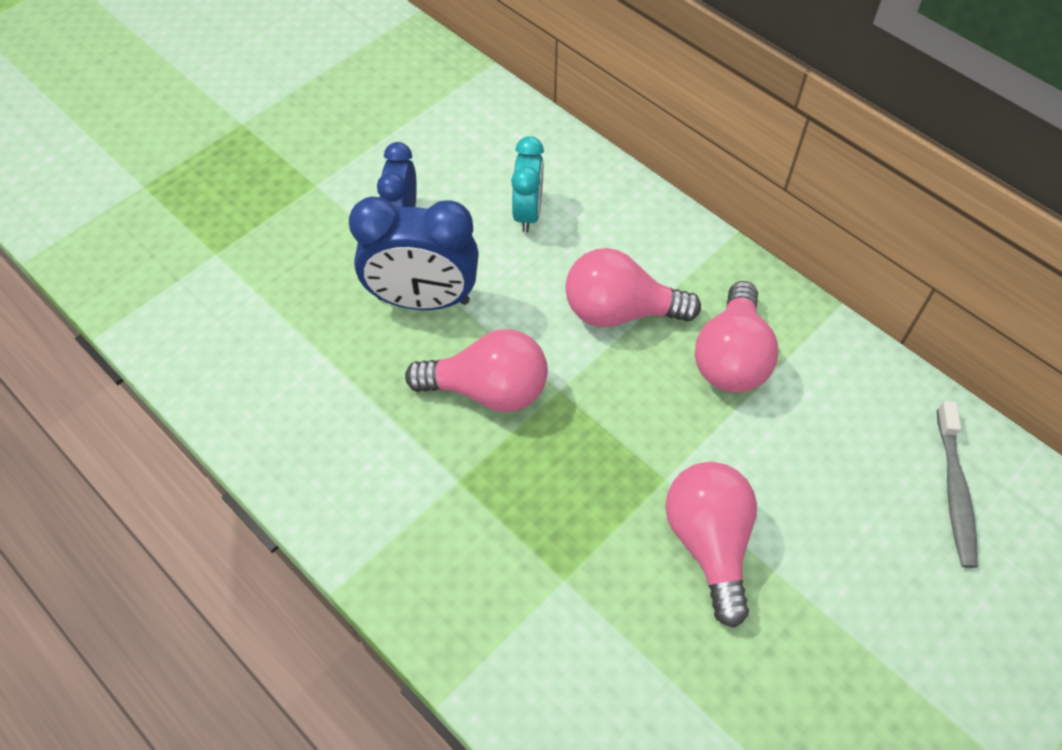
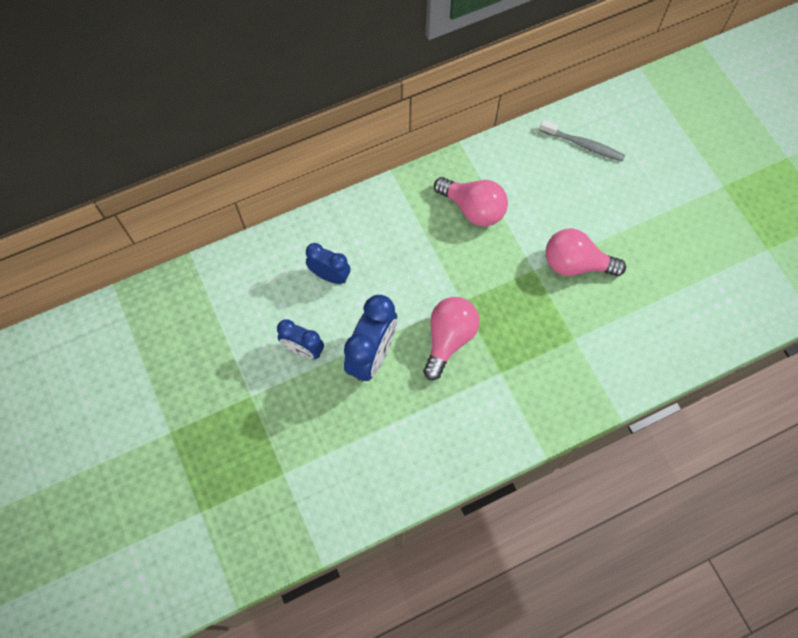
camera: 70 degrees left, 10 degrees up
(528, 213) = (330, 276): turquoise clock -> blue clock
(619, 311) = (422, 252): pink light bulb -> none

